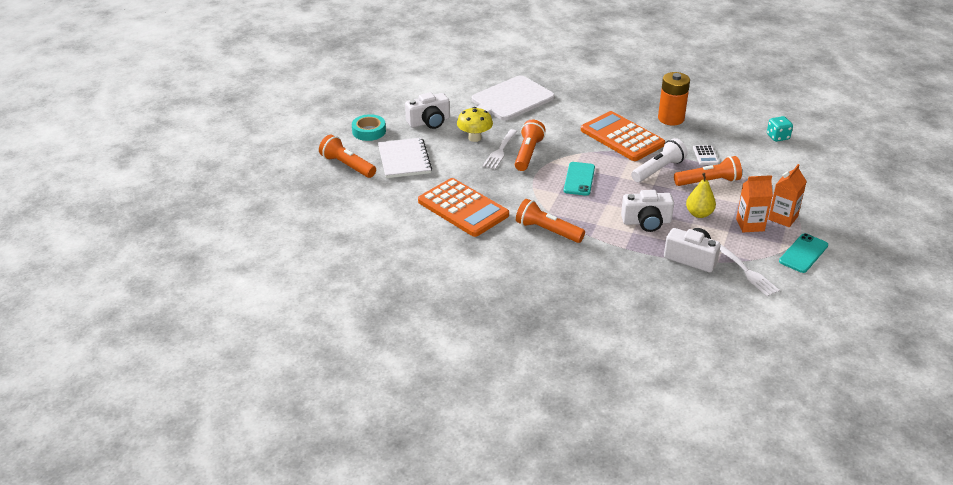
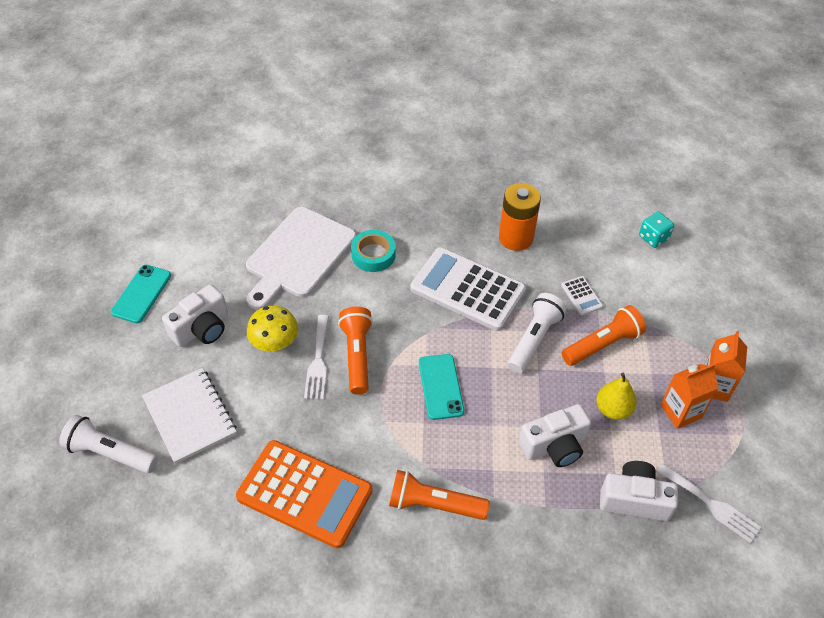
camera: 20 degrees left, 15 degrees up
(347, 166) = (110, 453): orange flashlight -> white flashlight
(369, 131) = (121, 371): turquoise tape -> turquoise tape (373, 254)
(622, 137) = (468, 289): orange calculator -> white calculator
(803, 253) = (761, 446): turquoise phone -> turquoise phone (141, 294)

